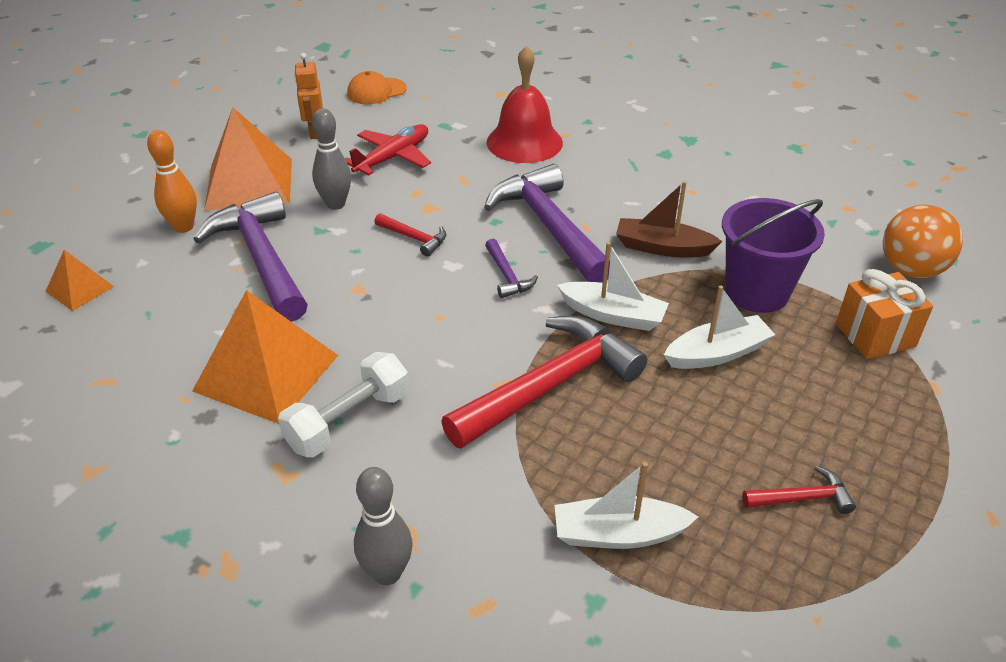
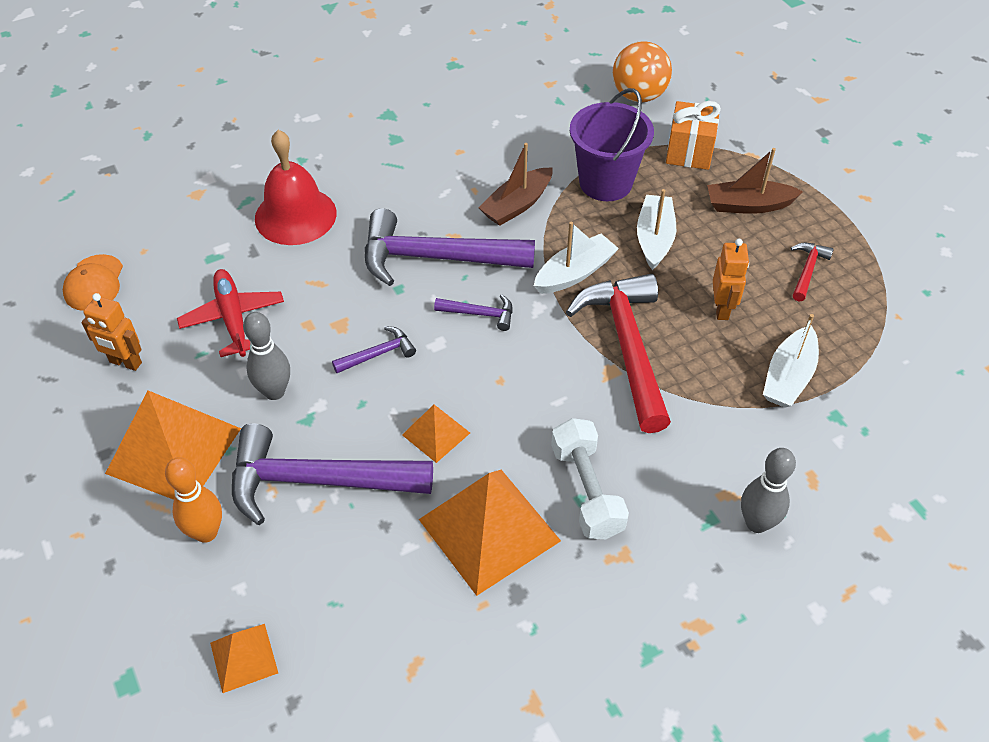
camera: 60 degrees left, 10 degrees up
(352, 302) = (436, 433): none -> orange pyramid
(414, 238) = (378, 354): red hammer -> purple hammer
(668, 441) = (722, 309): none -> orange robot
(849, 410) = (748, 205): none -> brown boat

